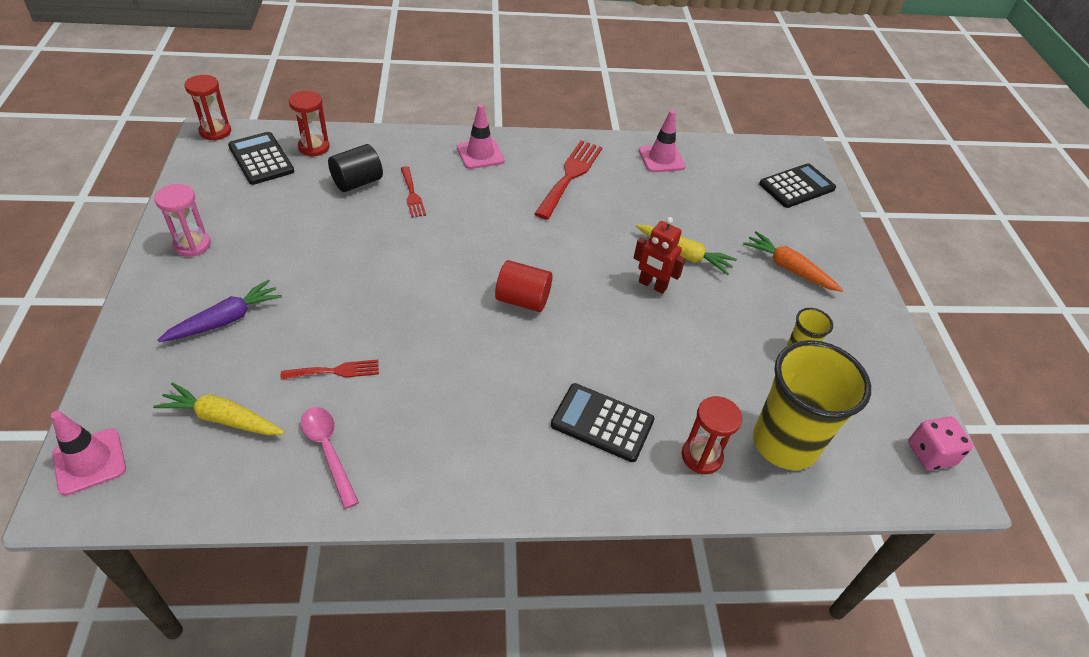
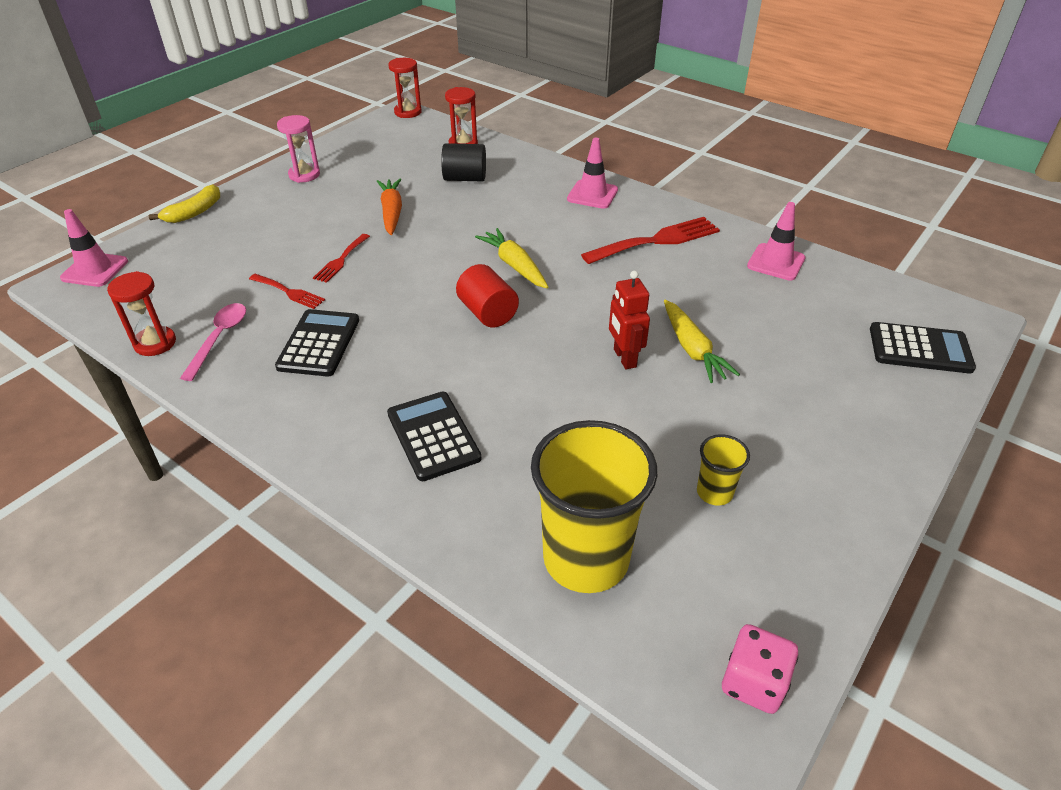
camera: 45 degrees right, 5 degrees down
(121, 341) = (194, 212): none -> yellow banana
(223, 419) = (188, 285): yellow carrot -> yellow carrot (514, 266)
(225, 320) = (265, 228): purple carrot -> none
(261, 159) = (416, 139): black calculator -> black calculator (319, 343)
(412, 194) = (496, 202): red fork -> red fork (341, 260)
(701, 456) = (486, 516): red hourglass -> red hourglass (155, 343)
(789, 268) = (804, 416): orange carrot -> orange carrot (391, 213)

